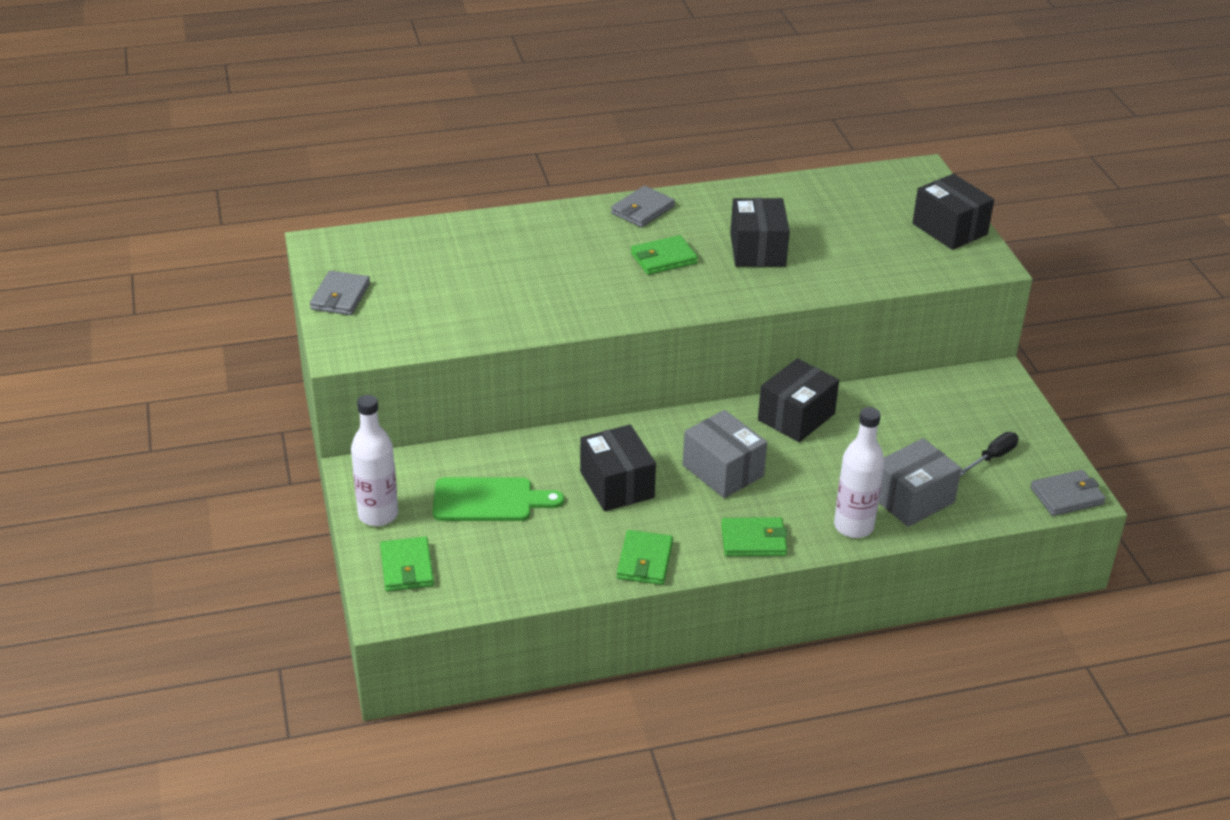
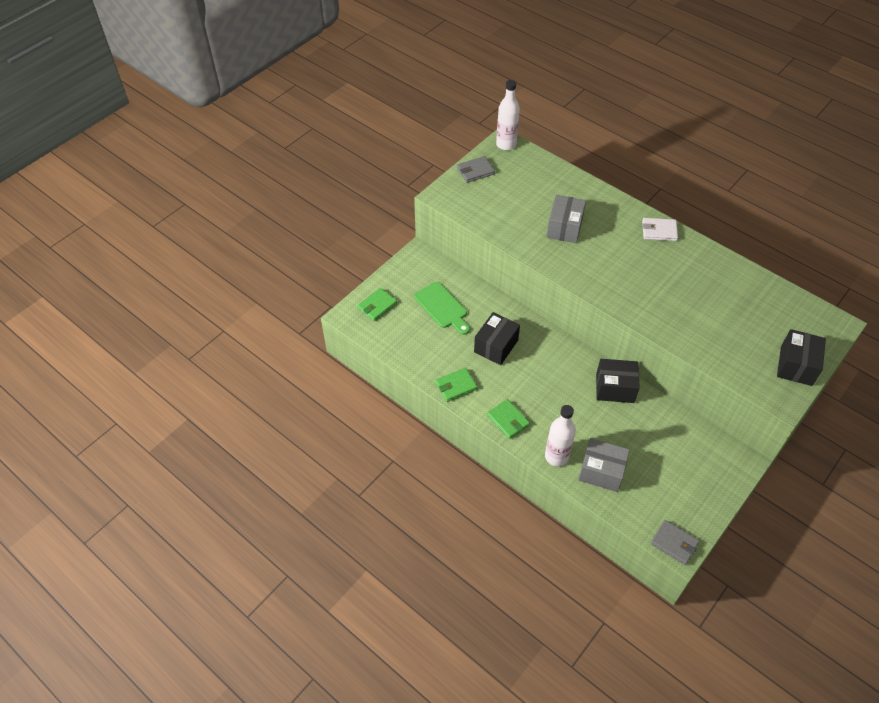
camera: 55 degrees right, 15 degrees up
(378, 514) = (399, 276): white bottle -> white bottle (506, 144)
(642, 210) = (659, 231): grey wallet -> white wallet
(663, 258) = (628, 262): green wallet -> none
(723, 470) = (545, 381): grey box -> grey box (564, 228)
(757, 250) = (678, 294): black box -> none
(992, 457) = (671, 492): black screwdriver -> none

